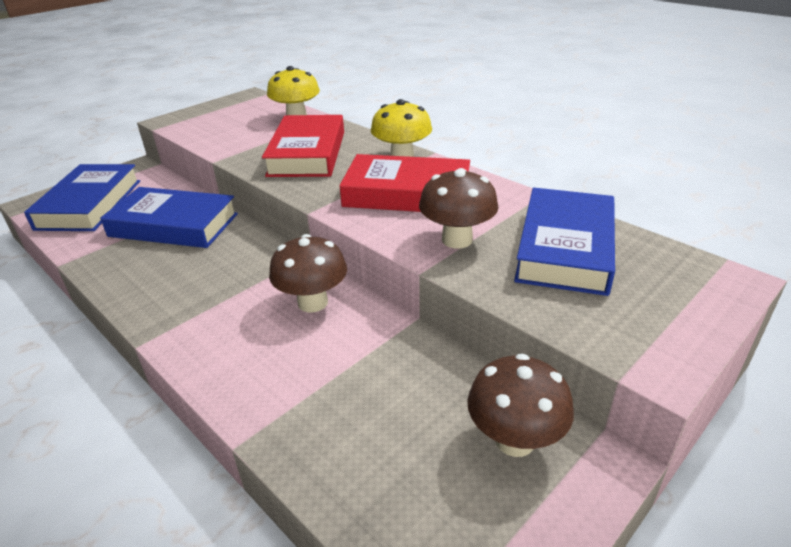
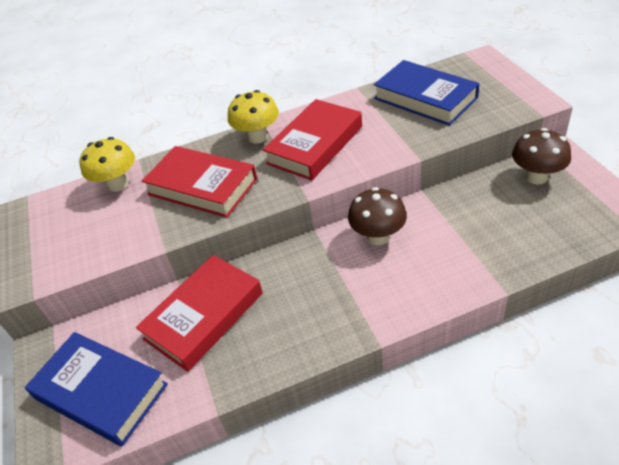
camera: 60 degrees left, 10 degrees up
(174, 225) = (204, 316): blue book -> red book
(457, 240) = (391, 136): brown mushroom -> none

